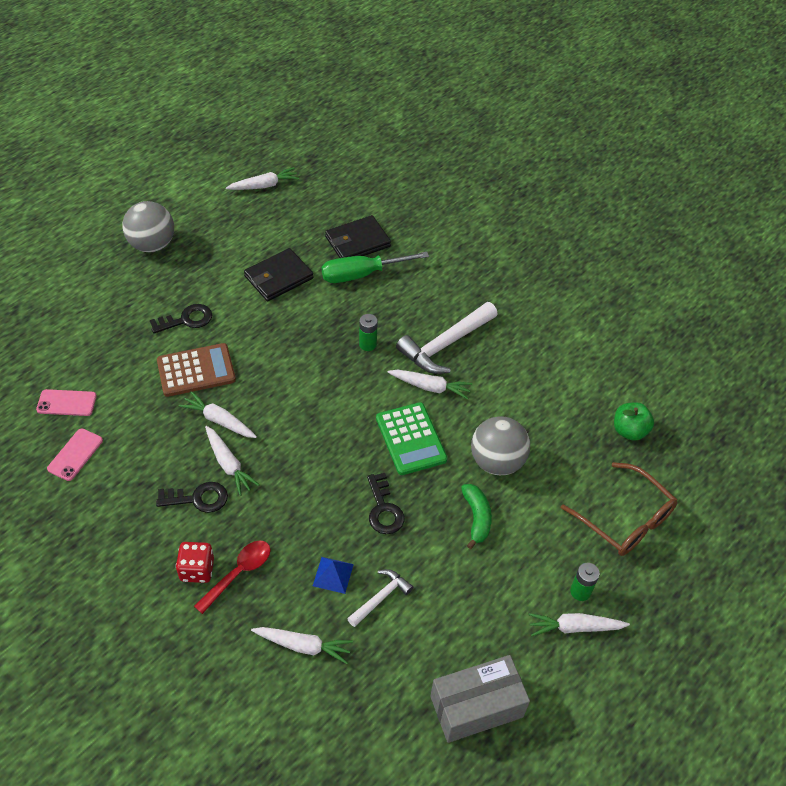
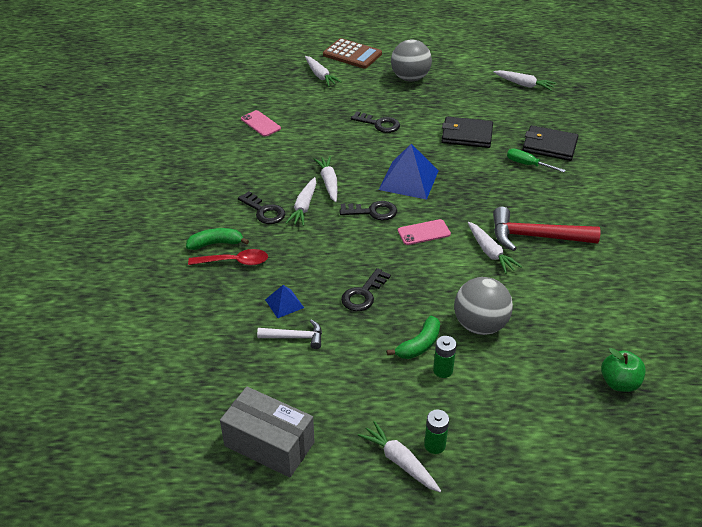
camera: 50 degrees right, 10 degrees down
(75, 454) = (232, 149): pink phone -> pink phone (424, 232)
(196, 370) = (350, 151): brown calculator -> brown calculator (352, 54)
(197, 570) = (216, 243): red dice -> green banana
(285, 363) = (408, 180): none -> blue pyramid
(294, 421) = (373, 212): none -> black key
(303, 646) = (217, 324): white carrot -> white carrot (320, 76)
(362, 274) = (528, 164): green screwdriver -> green screwdriver, size x0.60
(367, 344) = (478, 203): green battery -> green battery (443, 370)
(411, 439) = (435, 271): green calculator -> none
(445, 345) = (535, 237): white hammer -> red hammer
(626, 520) = (535, 433): brown glasses -> none

